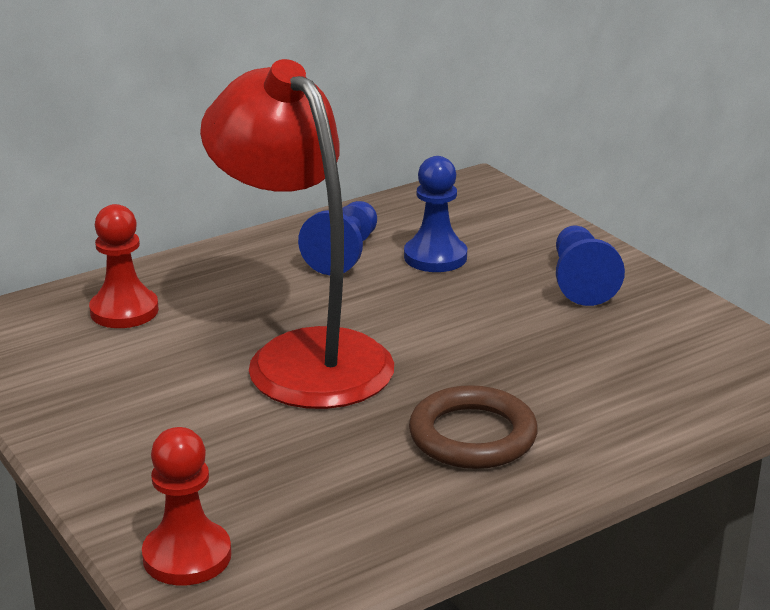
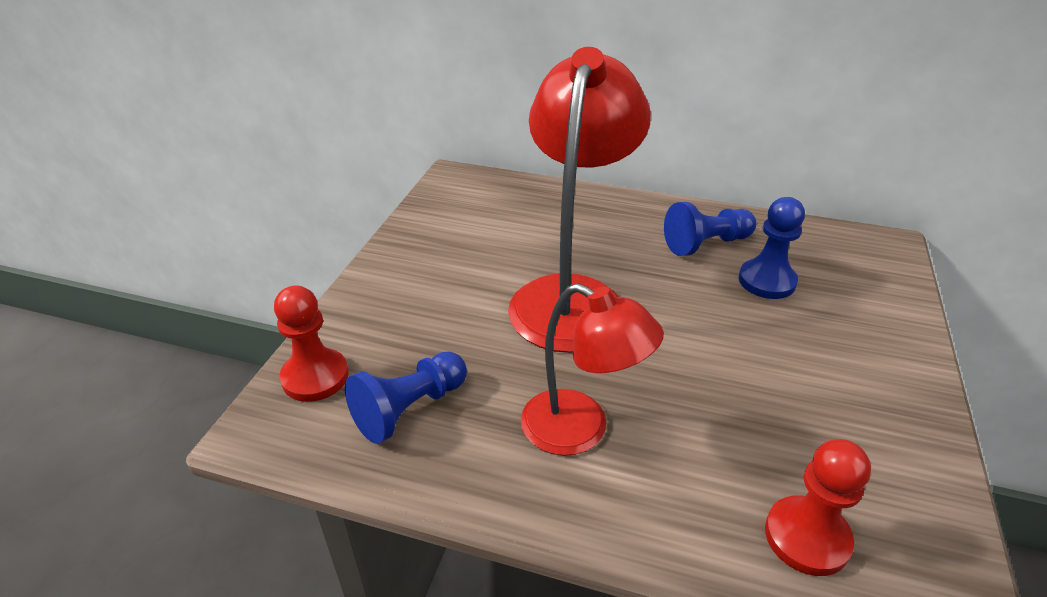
camera: 50 degrees right, 10 degrees up
(124, 311) = (527, 208): red pawn -> red pawn (807, 537)
(472, 436) = (580, 430): brown ring -> red lamp
(581, 282) = (856, 369): blue pawn -> blue pawn (409, 409)

